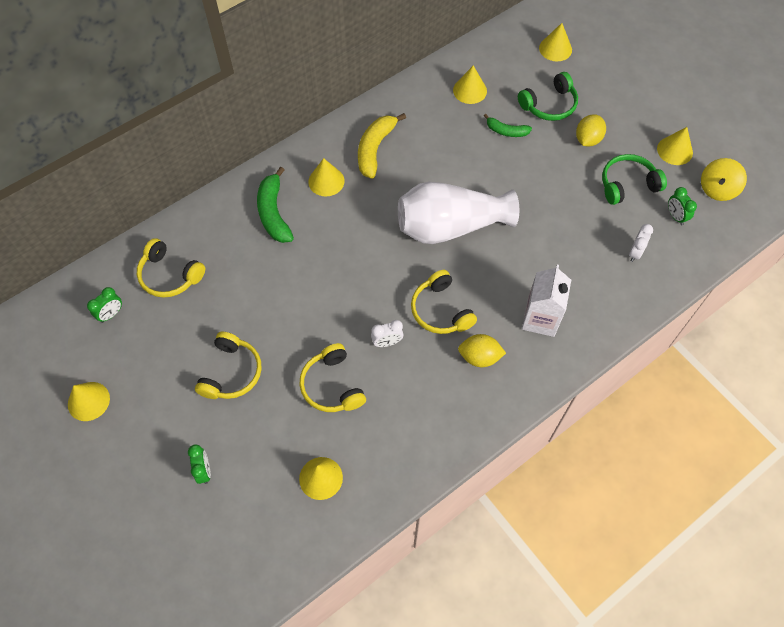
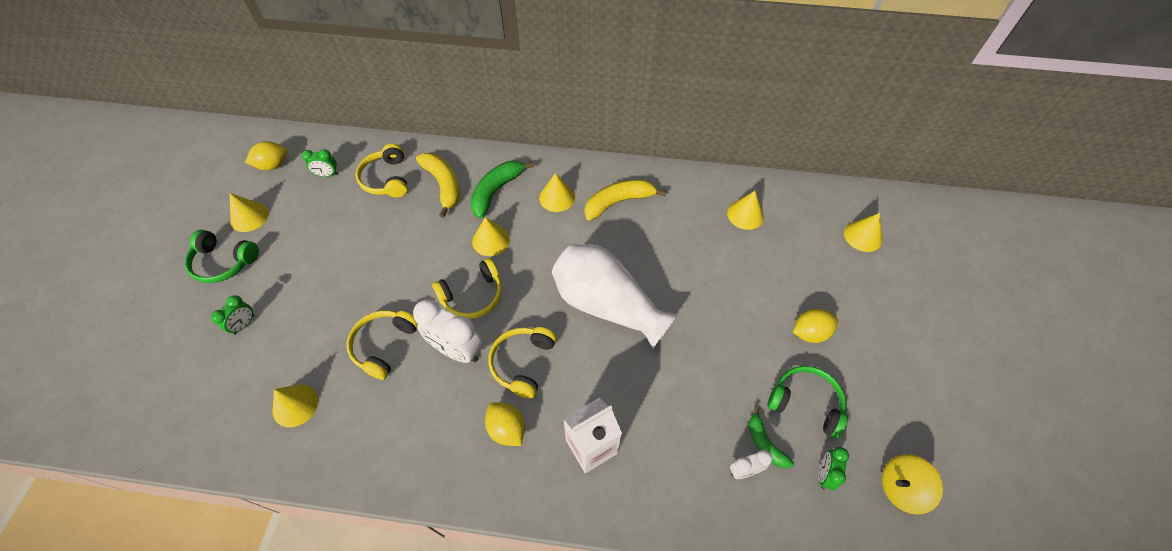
camera: 45 degrees right, 5 degrees down
(48, 347) = (273, 165): none -> yellow lemon
(225, 242) = (443, 185): none -> yellow banana
(232, 372) = (340, 275): yellow headphones -> yellow headphones (473, 296)
(387, 342) = (457, 350): white clock -> white clock, size x1.90
(506, 131) = (740, 269): green banana -> green banana (765, 443)
(549, 105) = (804, 277): green headphones -> green headphones (223, 262)
(674, 150) = (891, 413): yellow cone -> yellow cone (491, 240)

